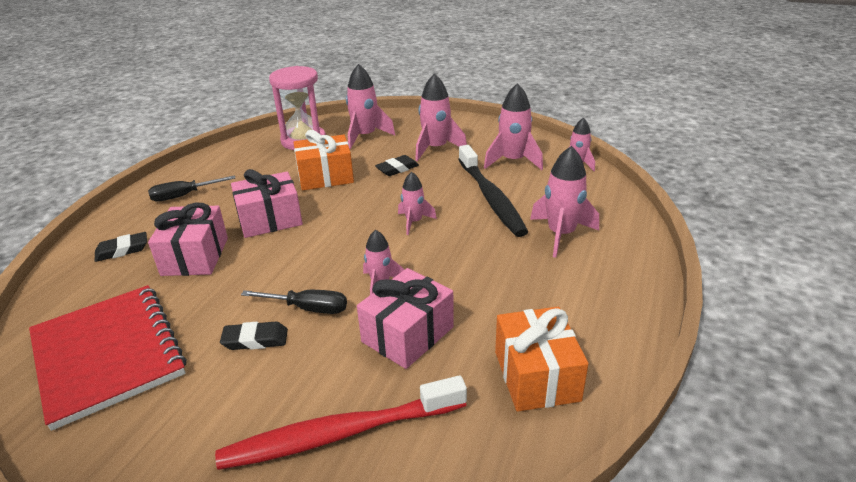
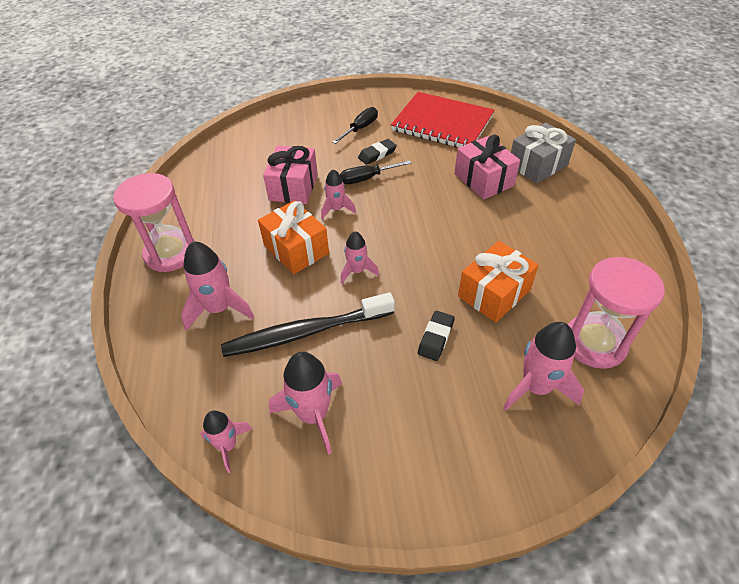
camera: 150 degrees right, 15 degrees up
(122, 250) = (537, 165): black eraser -> grey gift
(184, 196) = (580, 219): black screwdriver -> black screwdriver (360, 128)
(270, 220) = (476, 226): pink gift -> none
(340, 434) = (293, 138): red toothbrush -> none
(436, 148) = (425, 400): pink rocket -> none
(491, 198) = (305, 332): black toothbrush -> black toothbrush turned 60 degrees counterclockwise
(536, 376) = (206, 193): orange gift -> orange gift (296, 249)
(605, 303) = (170, 253): none -> pink hourglass

